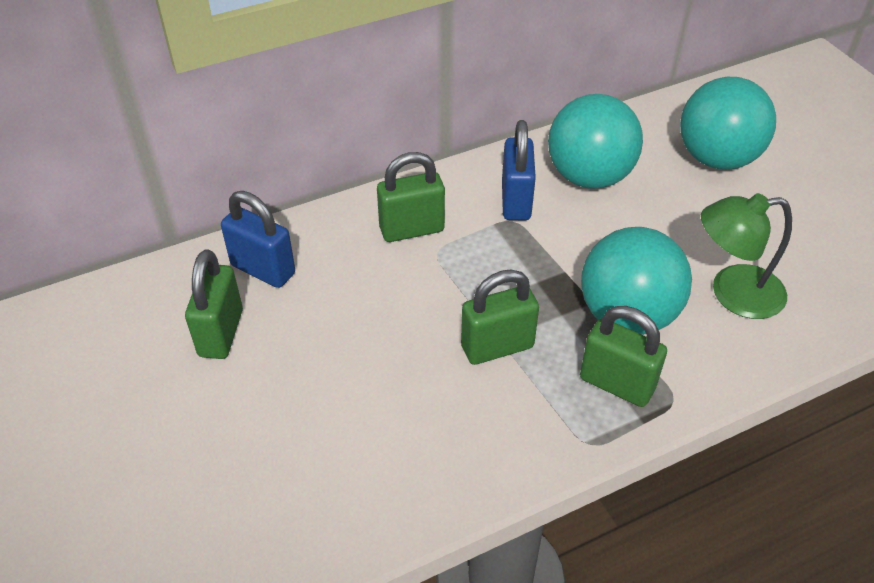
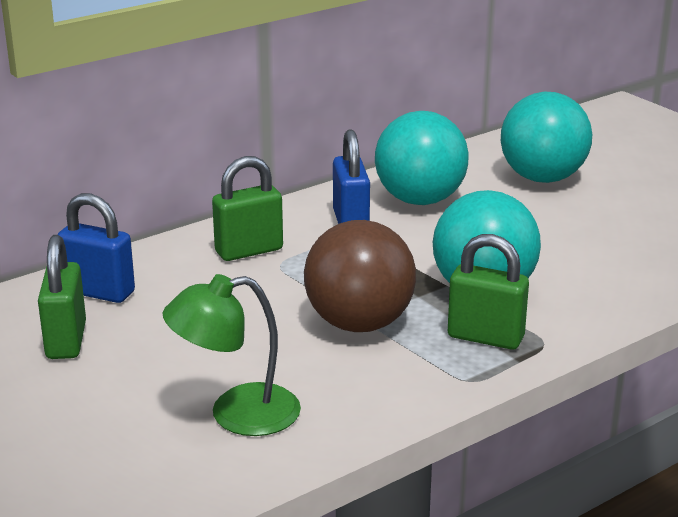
camera: 10 degrees left, 20 degrees down
(497, 347) = (359, 323): green padlock -> brown ball
(733, 293) = (582, 266): green lamp -> green lamp (236, 414)

